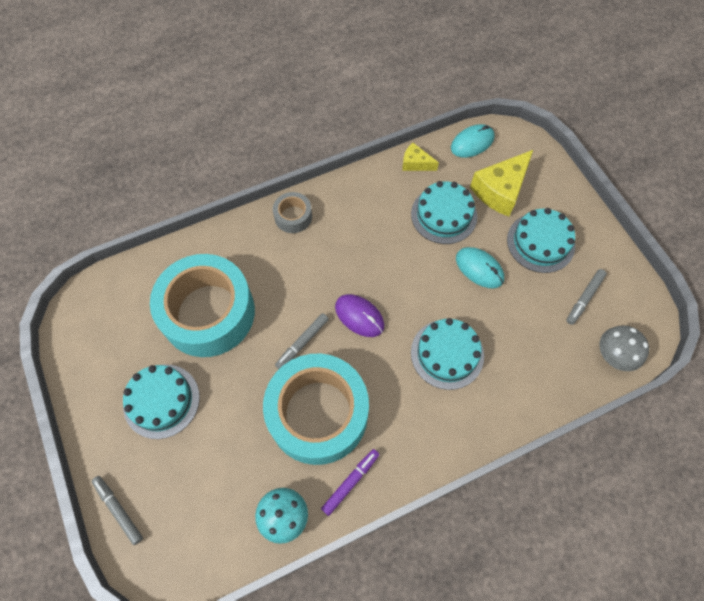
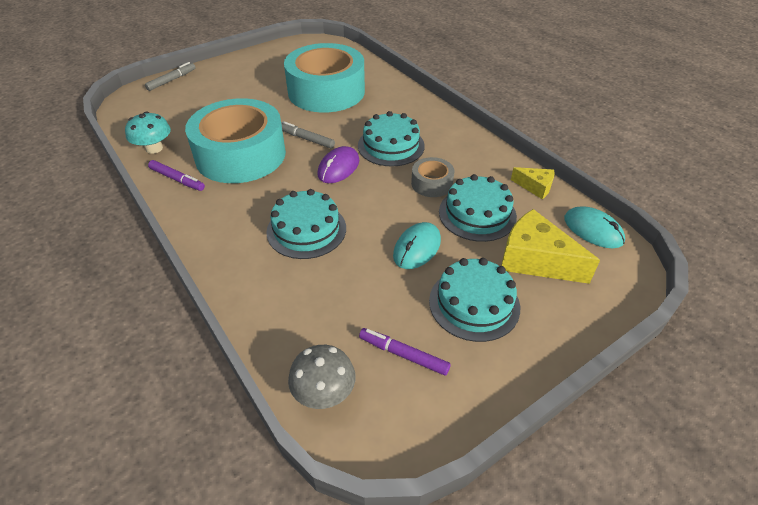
camera: 80 degrees right, 20 degrees down
(161, 401) = (251, 83): turquoise cake -> turquoise cake (391, 146)
(293, 216) = (432, 119): grey tape -> grey tape (431, 183)
(415, 163) = (535, 187): yellow cheese -> yellow cheese turned 105 degrees clockwise
(584, 298) = (403, 354): grey marker -> purple marker

